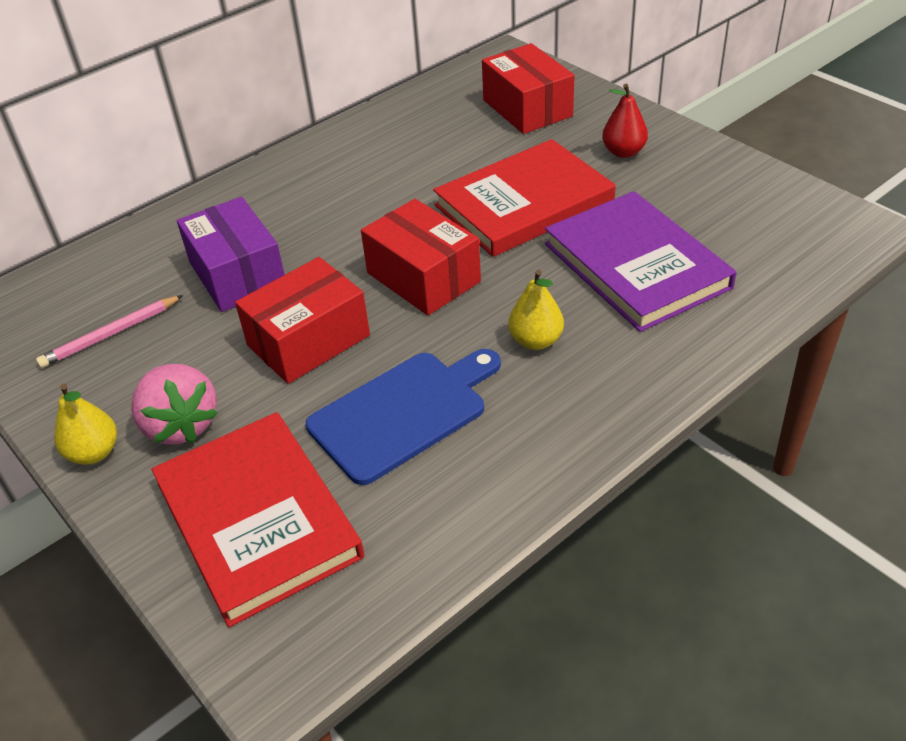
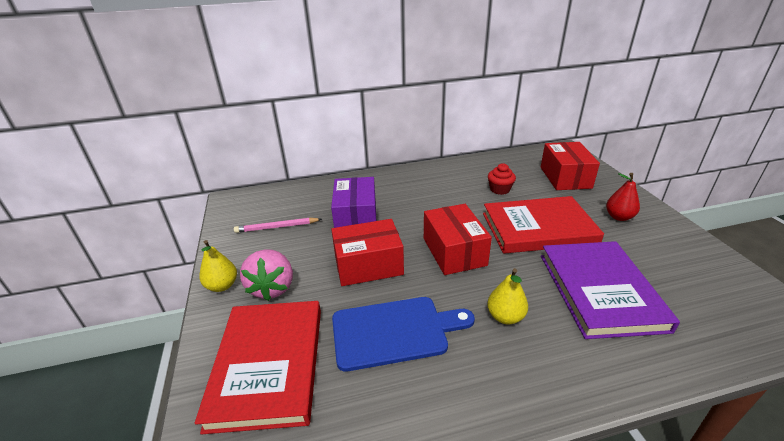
camera: 25 degrees right, 10 degrees down
(440, 157) = (499, 189): none -> red cupcake

